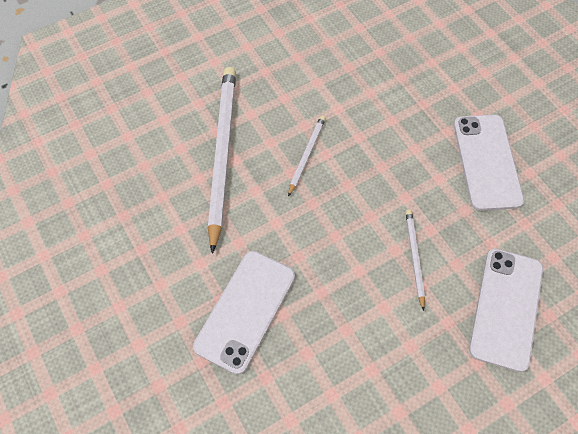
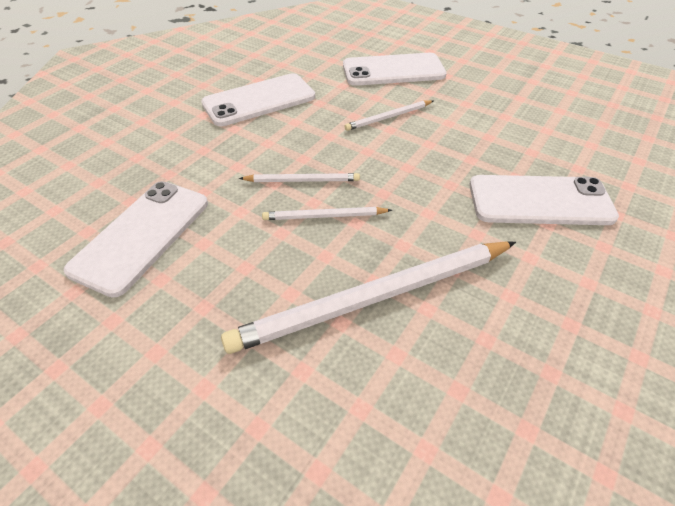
camera: 115 degrees left, 15 degrees down
(340, 53) = (141, 235): none -> white phone
(353, 155) = (302, 180): none -> white pencil

